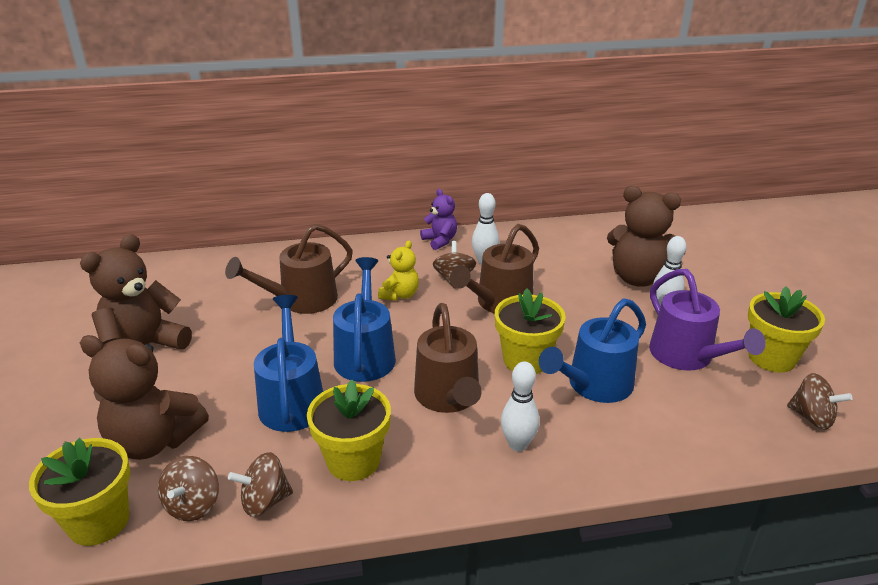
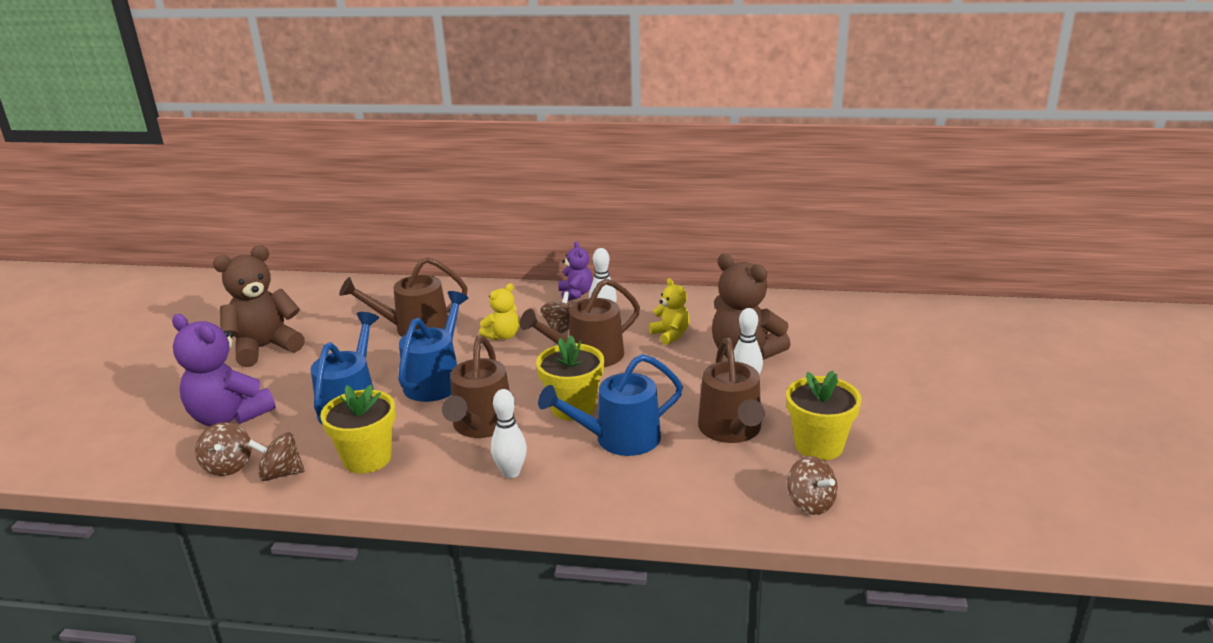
camera: 20 degrees right, 5 degrees down
(99, 521) = (158, 463): yellow flower pot -> none
(153, 441) = (229, 416): brown teddy bear -> purple teddy bear
(193, 505) = (228, 466): brown spinning top -> brown spinning top turned 45 degrees counterclockwise
(559, 269) = (670, 335): none -> yellow teddy bear
(687, 357) = (731, 430): purple watering can -> brown watering can

